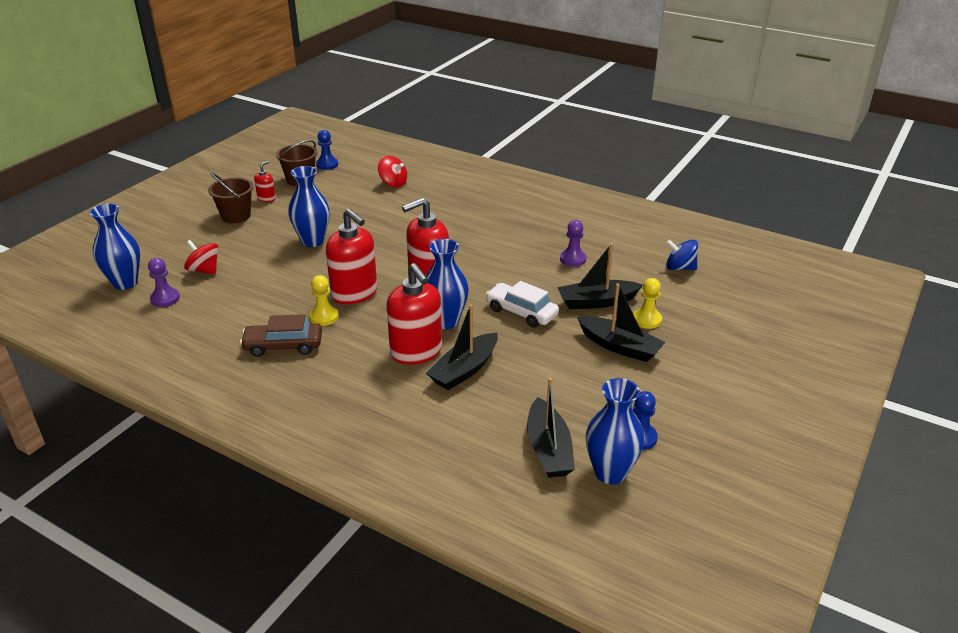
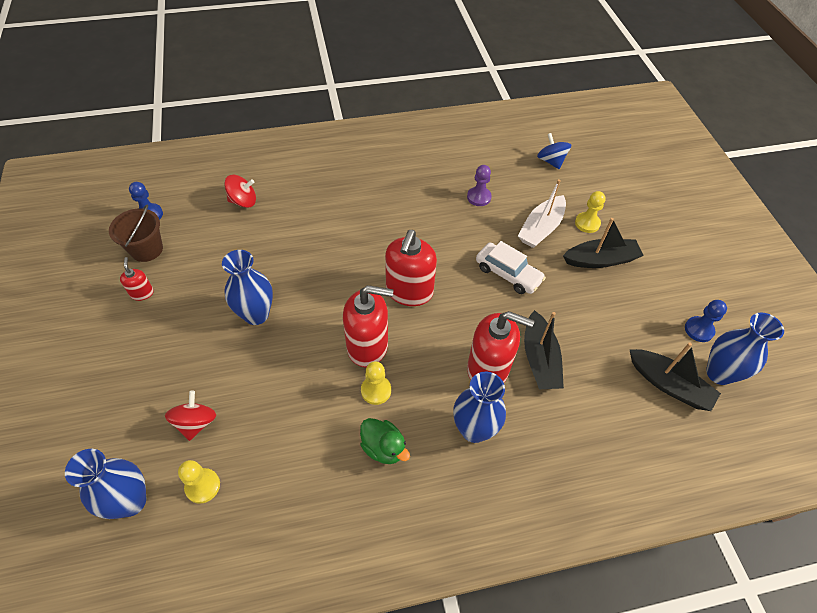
camera: 45 degrees left, 20 degrees up
(165, 298) = (202, 486): purple pawn -> yellow pawn
(204, 270) = (196, 422): red spinning top -> red spinning top turned 105 degrees clockwise
(236, 216) = (138, 335): brown bucket -> none
(283, 346) = (383, 448): brown car -> green duck
(446, 321) = (470, 322): blue vase -> blue vase (474, 429)
(521, 312) = (508, 274): white car -> white car turned 135 degrees counterclockwise
(596, 302) = (541, 228): black boat -> white boat
(680, 268) = (551, 161): blue spinning top -> blue spinning top turned 90 degrees clockwise

